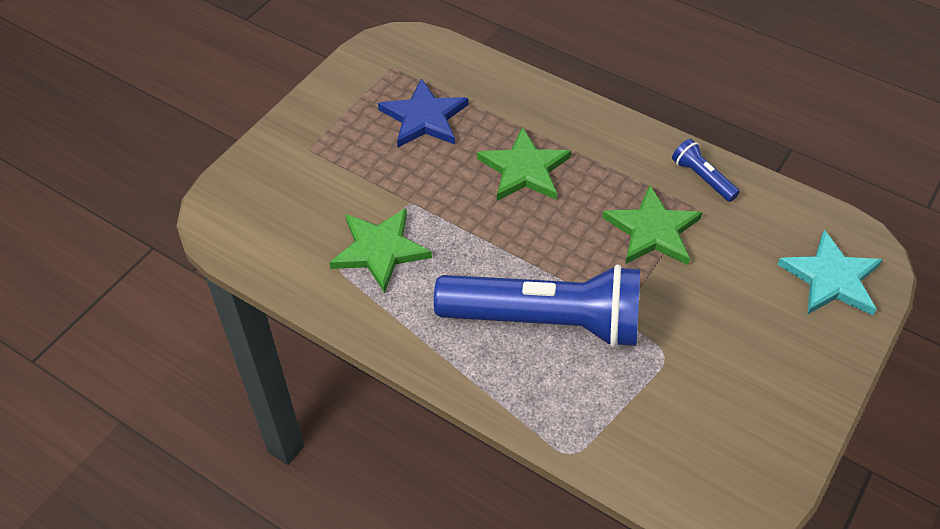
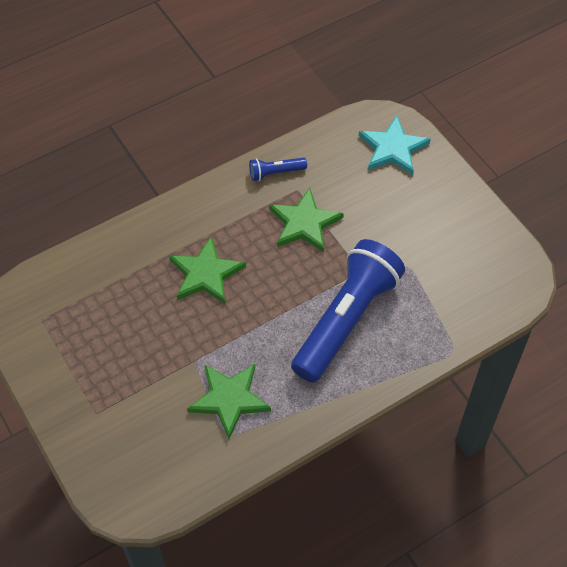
camera: 65 degrees left, 5 degrees up
(424, 118) = (113, 318): blue star -> none

